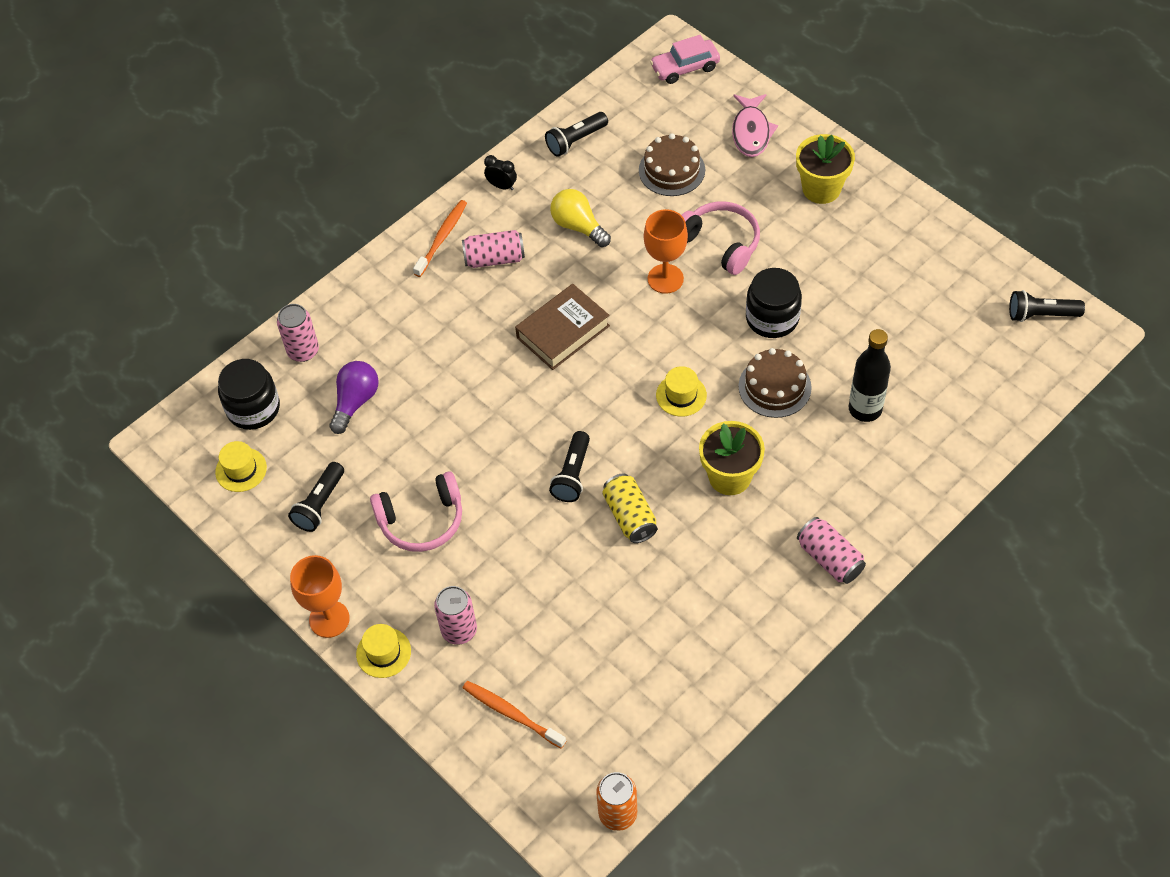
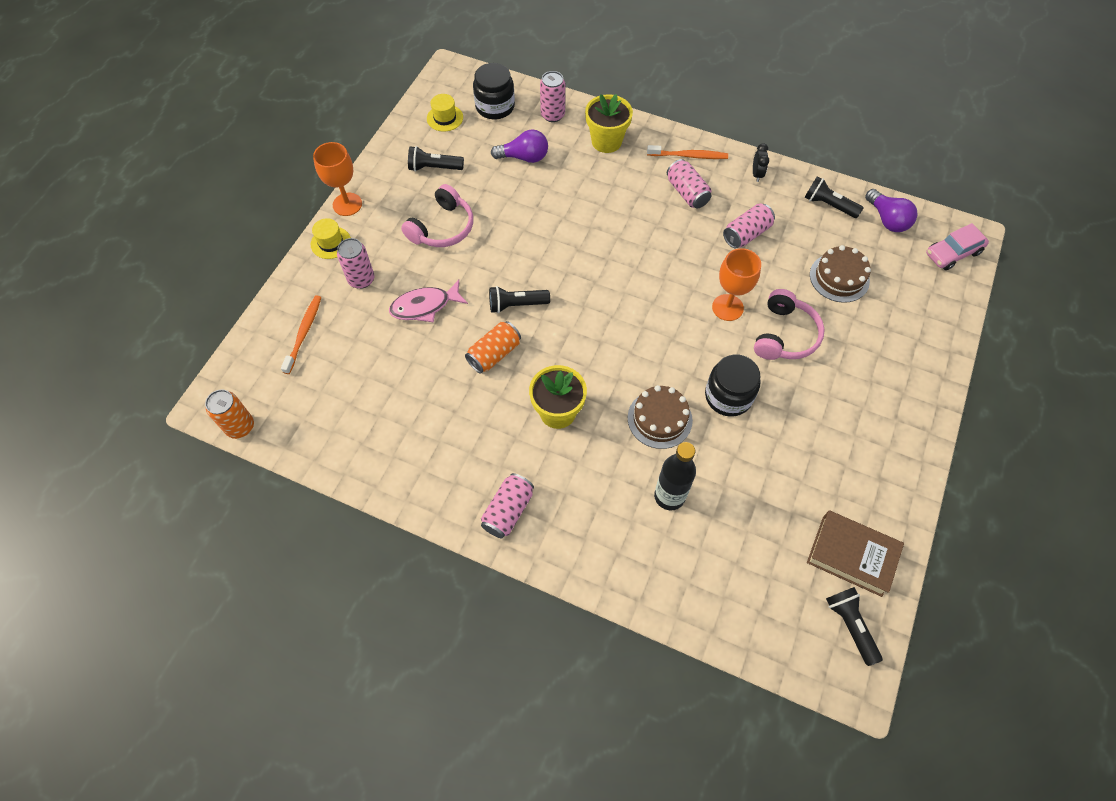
camera: 65 degrees right, 5 degrees up
(422, 520) = (442, 227): pink headphones -> pink headphones turned 105 degrees counterclockwise
(563, 332) = (642, 257): brown book -> brown book (851, 555)
(578, 226) = (746, 234): yellow light bulb -> pink can
(618, 101) = (887, 219): none -> purple light bulb
(630, 516) = (494, 354): yellow can -> orange can
(681, 395) = (620, 354): yellow hat -> none
(685, 68) = (952, 253): pink car -> pink car turned 75 degrees counterclockwise
(751, 132) = (915, 322): pink fish -> pink fish (424, 306)
(821, 189) = (887, 393): yellow flower pot -> yellow flower pot (606, 141)

